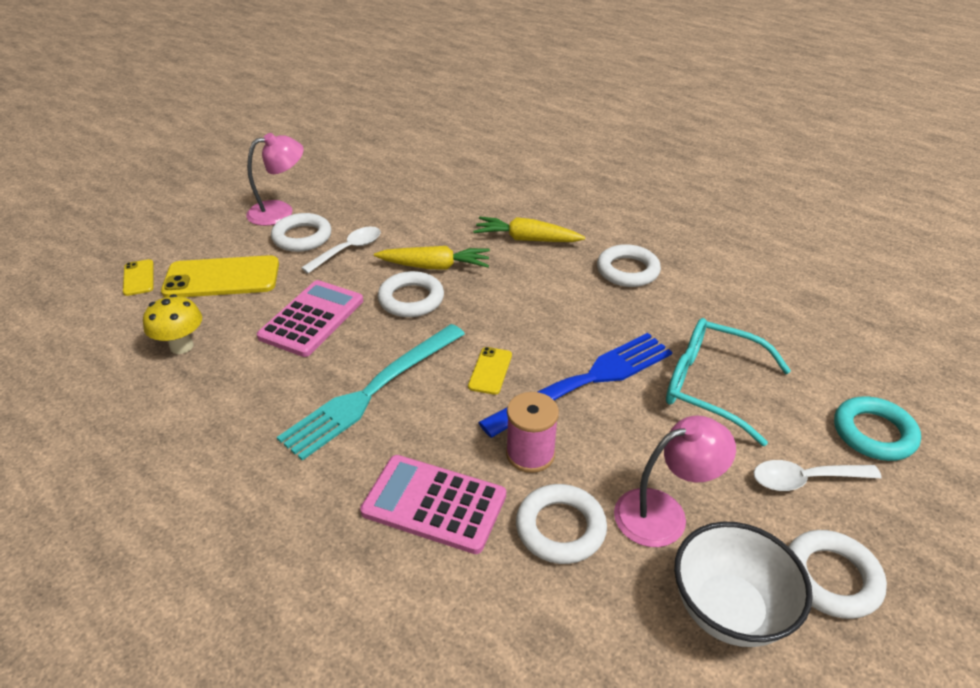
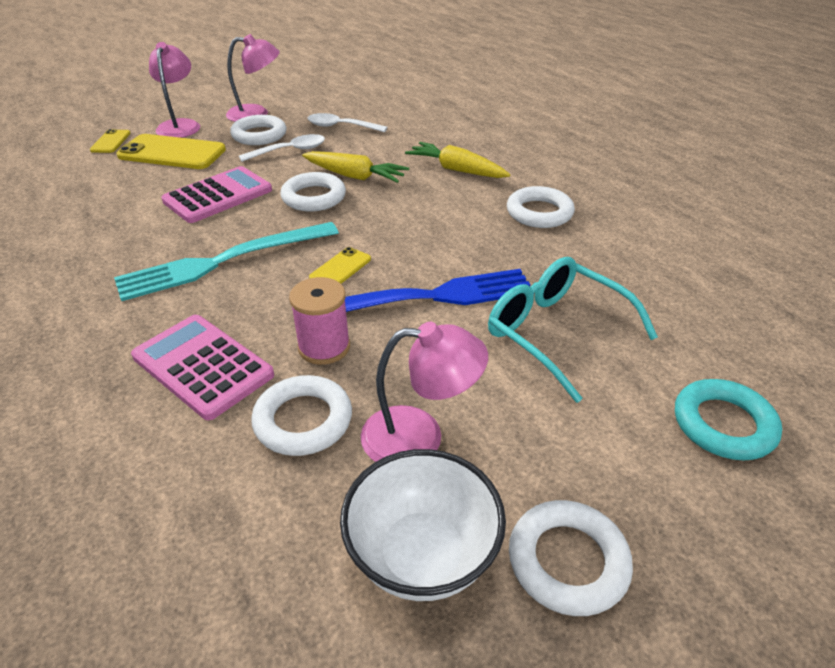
camera: 20 degrees right, 0 degrees up
(181, 346) = (101, 195): yellow mushroom -> none
(204, 241) = (180, 125): none -> pink lamp
(805, 480) = (604, 449): white spoon -> white spoon (341, 127)

